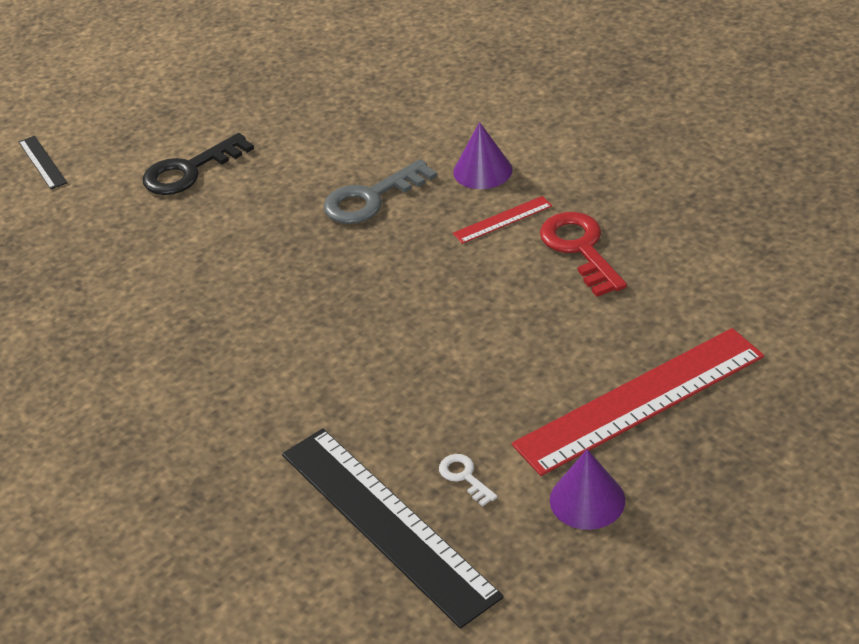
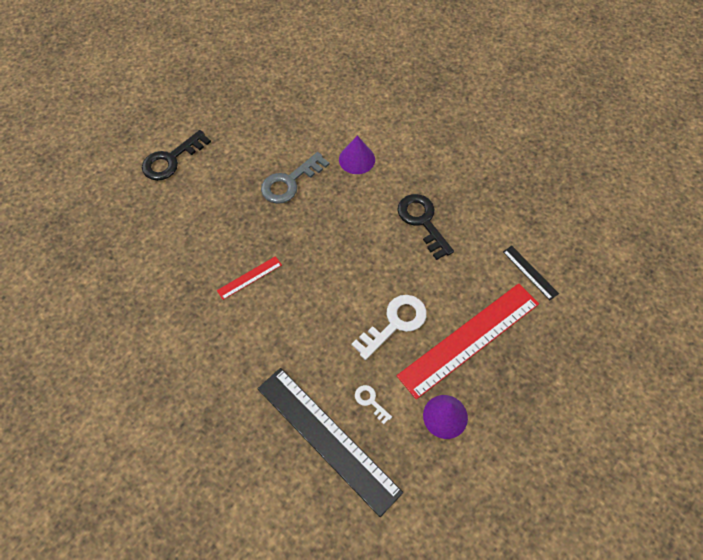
camera: 10 degrees left, 20 degrees up
(42, 162) = (73, 152): black ruler -> black ruler (530, 272)
(502, 220) = (373, 199): red ruler -> red ruler (249, 277)
(518, 377) = (395, 323): none -> white key
(580, 249) = (422, 221): red key -> black key

